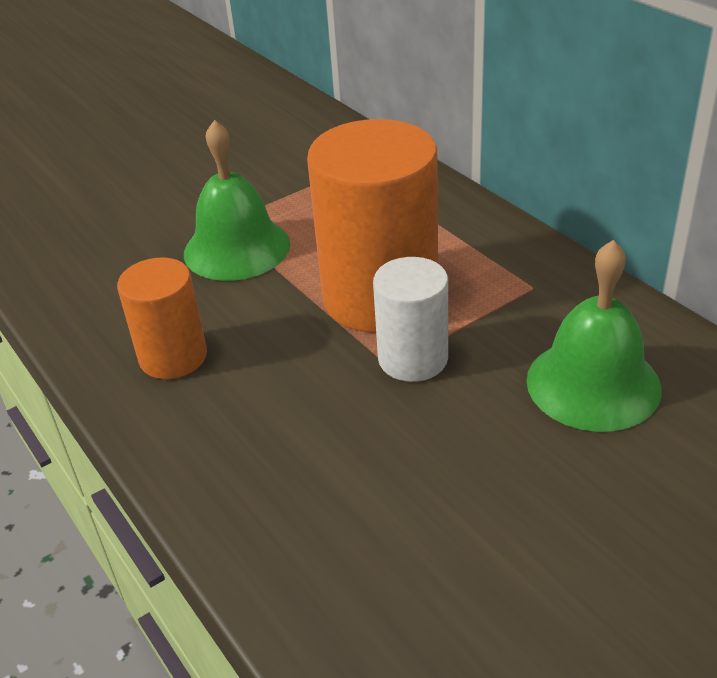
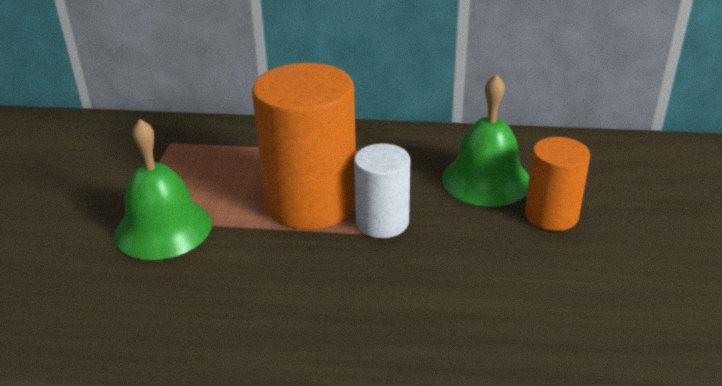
camera: 50 degrees left, 5 degrees down
(173, 357) = (228, 315): orange cylinder -> orange cylinder (551, 215)

